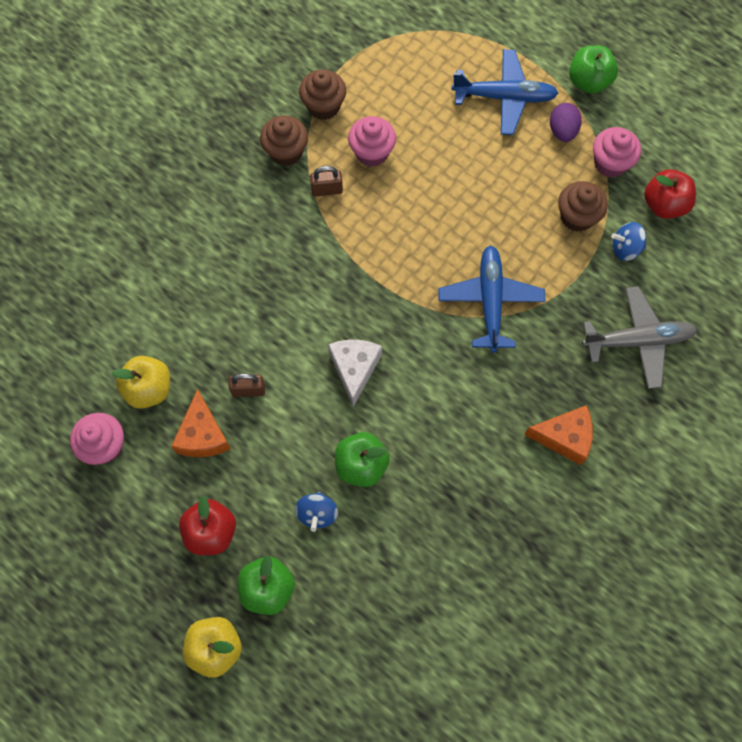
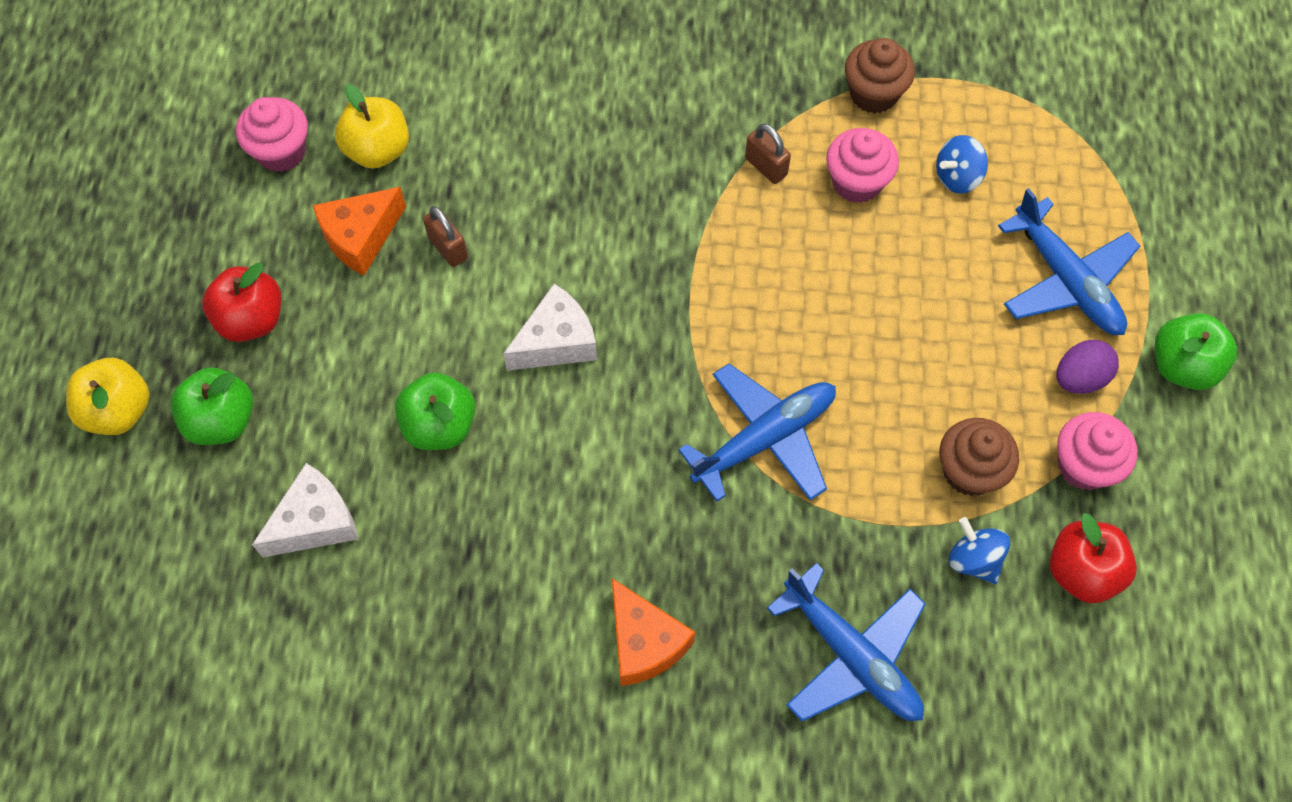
camera: 55 degrees right, 5 degrees down
(286, 152) = (779, 94): brown cupcake -> none
(317, 513) = (346, 415): blue spinning top -> blue spinning top (957, 177)
(373, 571) = (315, 522): none -> white cheese
(638, 340) = (851, 655): grey plane -> blue plane

